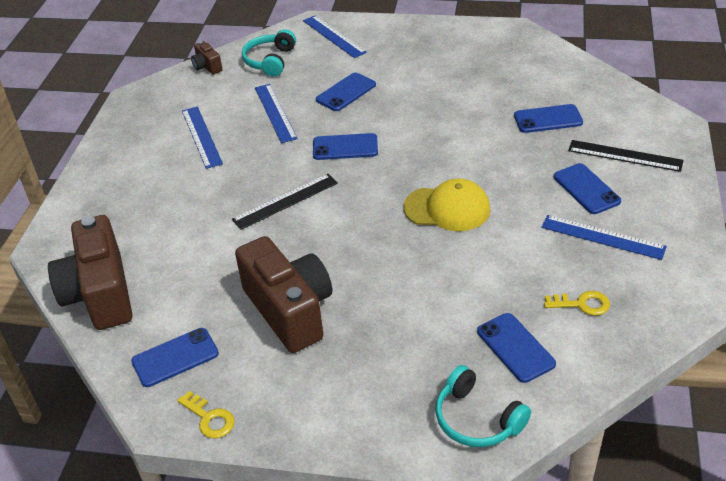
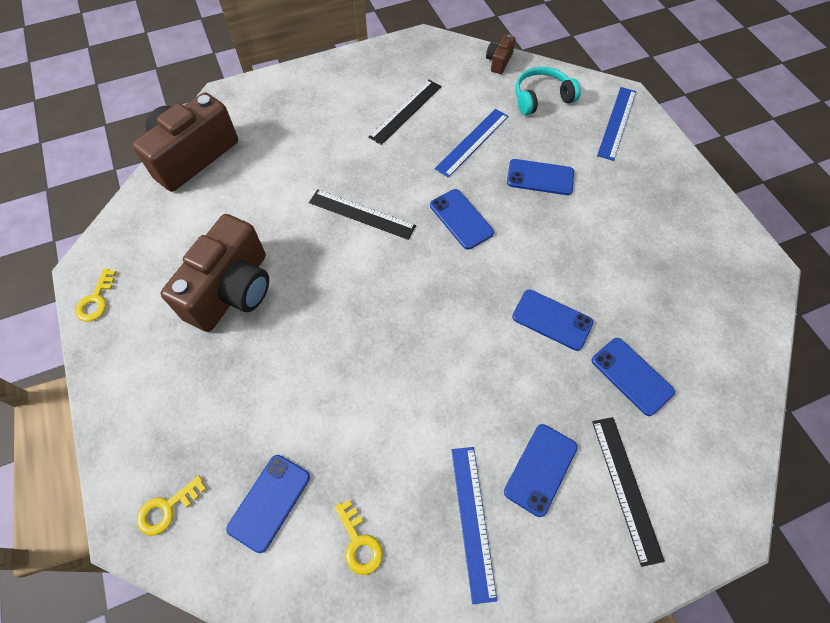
camera: 55 degrees right, 20 degrees up
(175, 357) = (148, 242): blue phone -> blue phone (552, 320)
(201, 137) = (405, 111): blue ruler -> black ruler
(447, 208) = (428, 347): yellow cap -> none
(477, 419) = (167, 508): turquoise headphones -> yellow key

